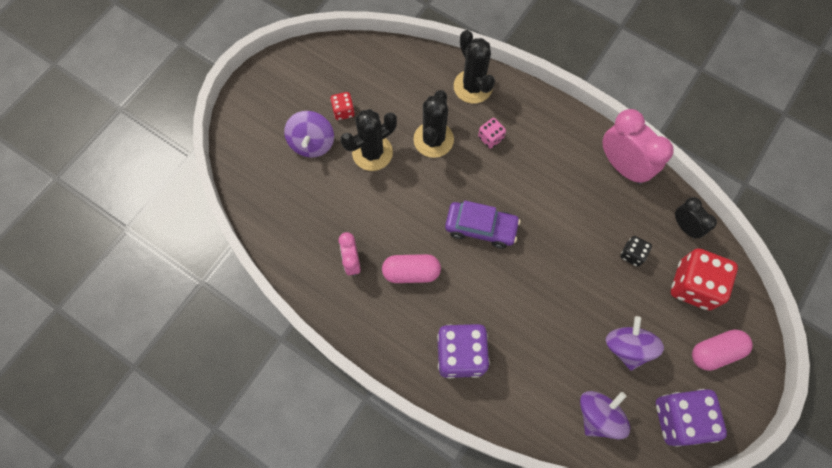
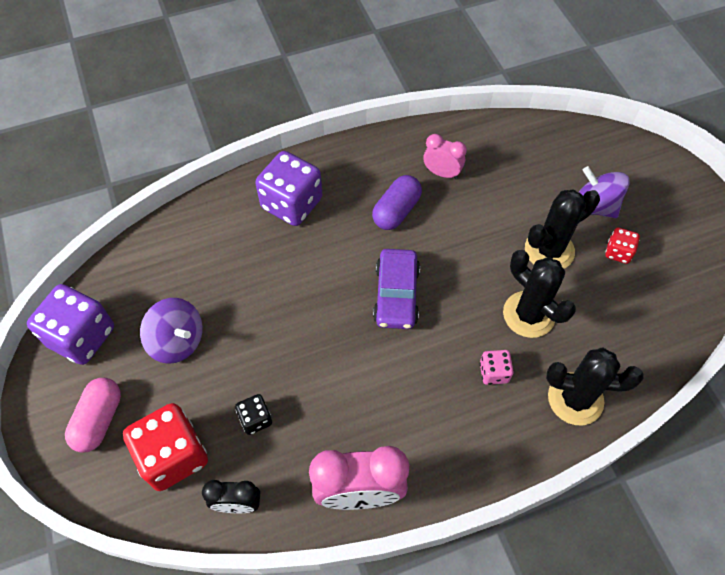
camera: 125 degrees right, 10 degrees down
(372, 153) = (549, 250): black cactus -> black cactus turned 60 degrees clockwise
(411, 272) = (396, 211): pink capsule -> purple capsule
(481, 227) = (396, 295): purple car -> purple car turned 45 degrees counterclockwise
(598, 416) = (148, 272): purple spinning top -> none

